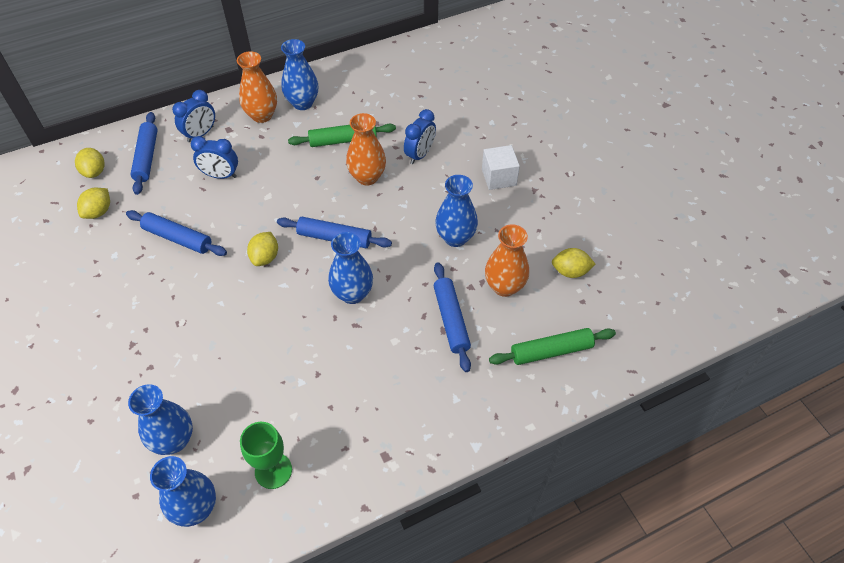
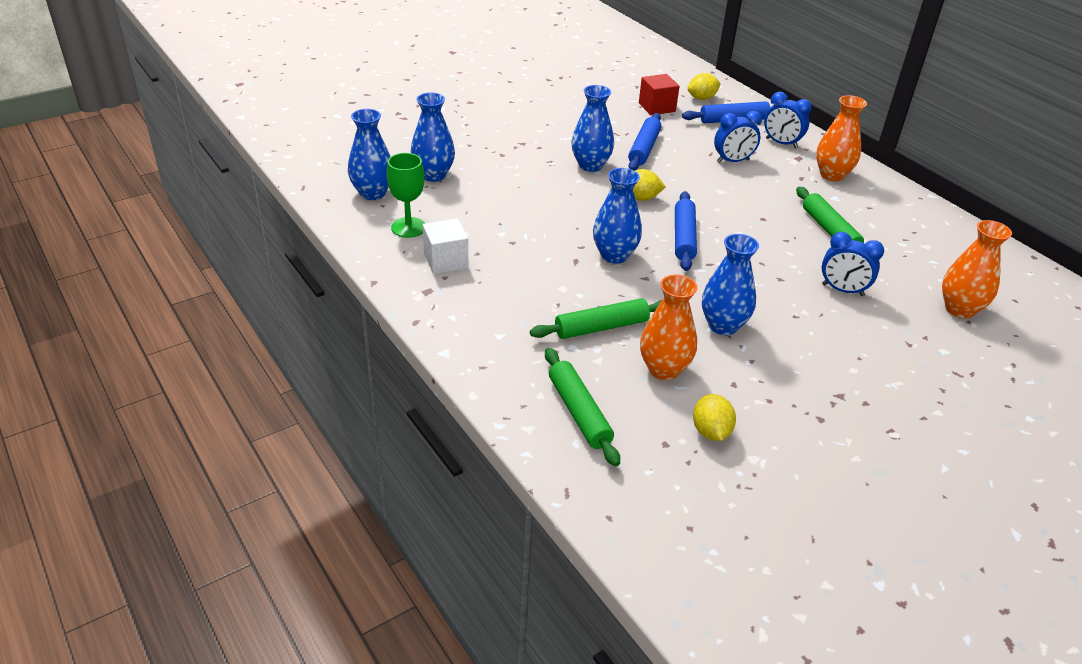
camera: 80 degrees right, 15 degrees down
(98, 212) = (657, 107): yellow lemon -> red cube
(221, 175) = (733, 161): blue clock -> blue clock turned 105 degrees counterclockwise
(302, 103) = (869, 198): blue vase -> blue vase (590, 165)
(367, 177) = (782, 253): orange vase -> orange vase (959, 309)
(451, 320) = (601, 327): blue rolling pin -> green rolling pin
(499, 177) = (844, 360): white cube -> white cube (446, 261)

